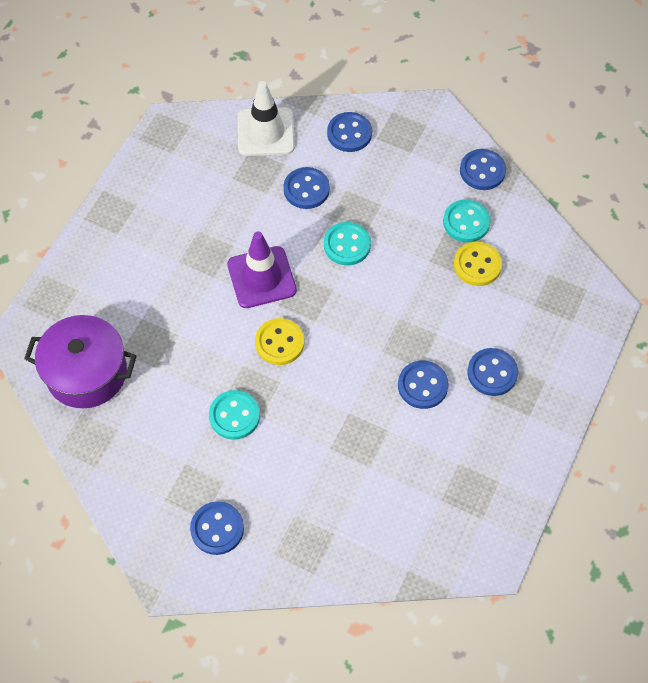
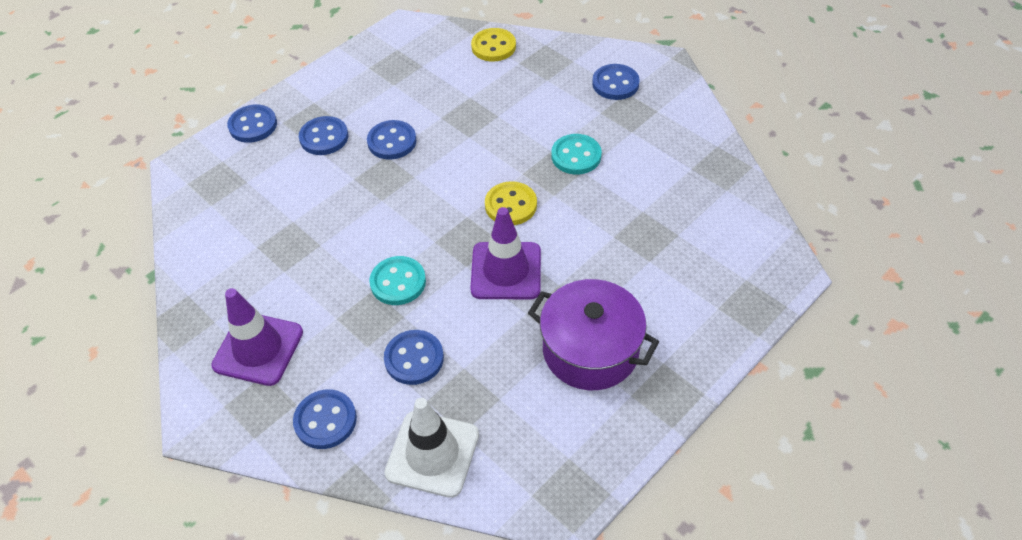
camera: 160 degrees left, 10 degrees down
(87, 373) = (717, 222): purple pot -> purple pot (590, 350)
(427, 167) = (258, 349): none -> purple traffic cone
(466, 222) = (257, 274): turquoise button -> none
(477, 265) = (275, 229): yellow button -> yellow button (493, 46)
(482, 171) = (199, 327): blue button -> blue button (253, 125)

